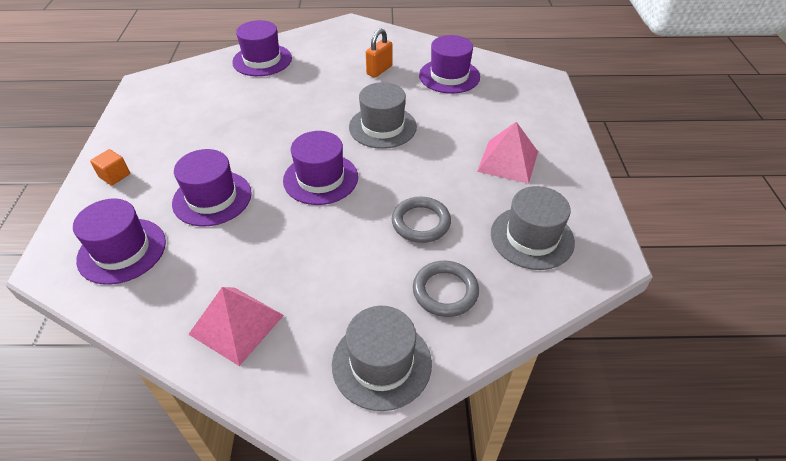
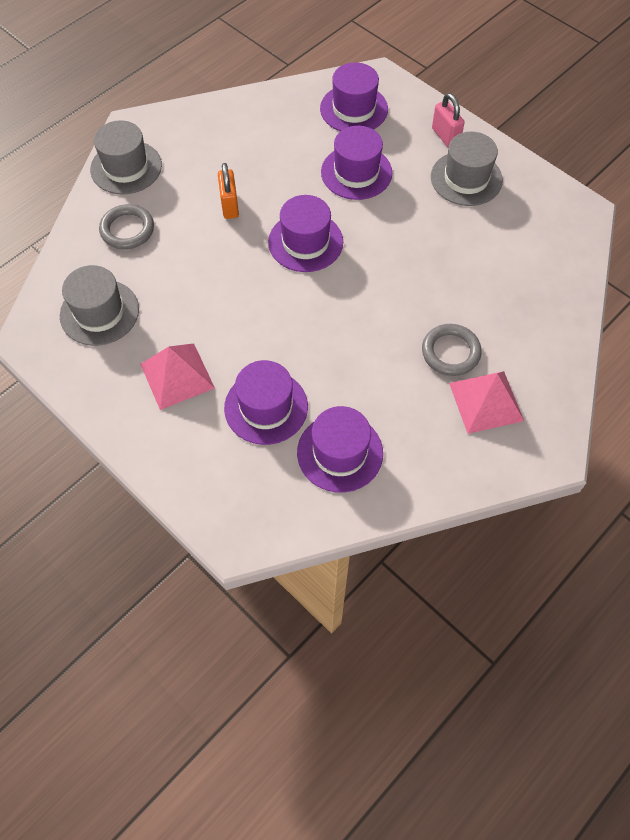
camera: 135 degrees right, 15 degrees up
(114, 175) = (445, 136): orange cube -> pink padlock
(236, 324) = (229, 127): pink pyramid -> pink pyramid (486, 401)
(262, 60) = (541, 317): purple hat -> purple hat (266, 407)
(379, 70) = (417, 400): orange padlock -> orange padlock (229, 205)
(382, 127) = (322, 328): grey hat -> grey hat (466, 178)
(421, 222) = (191, 264): grey ring -> grey ring (450, 352)

